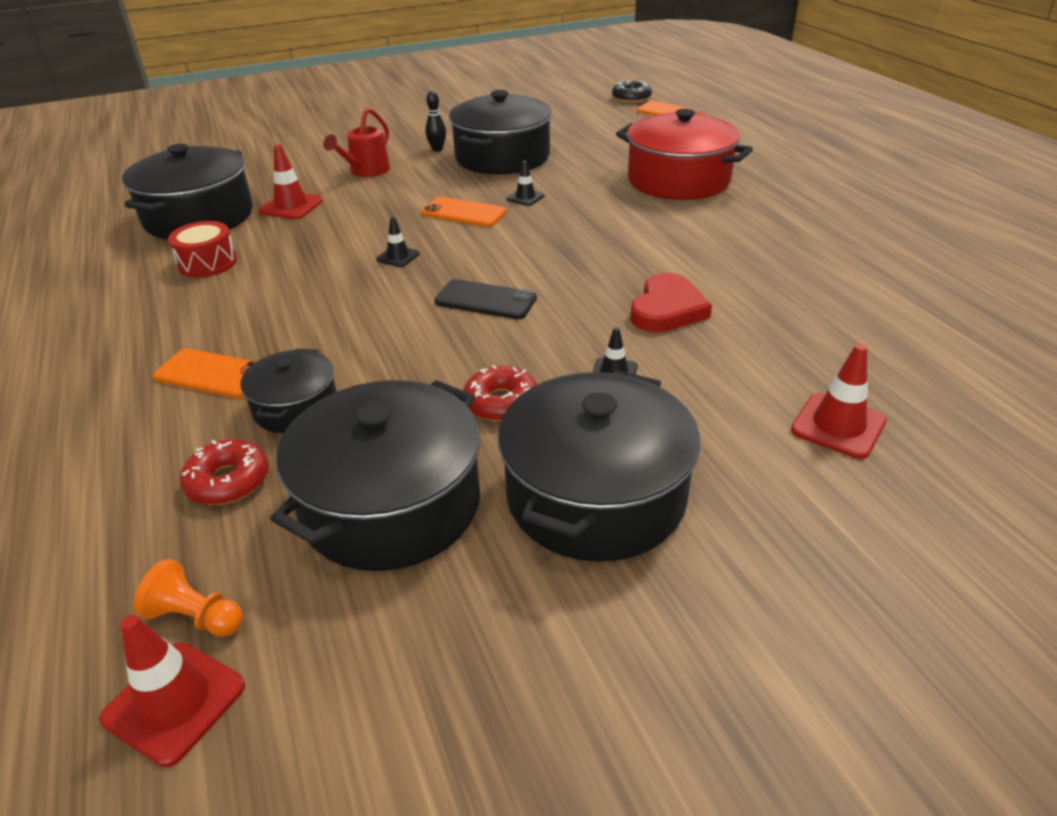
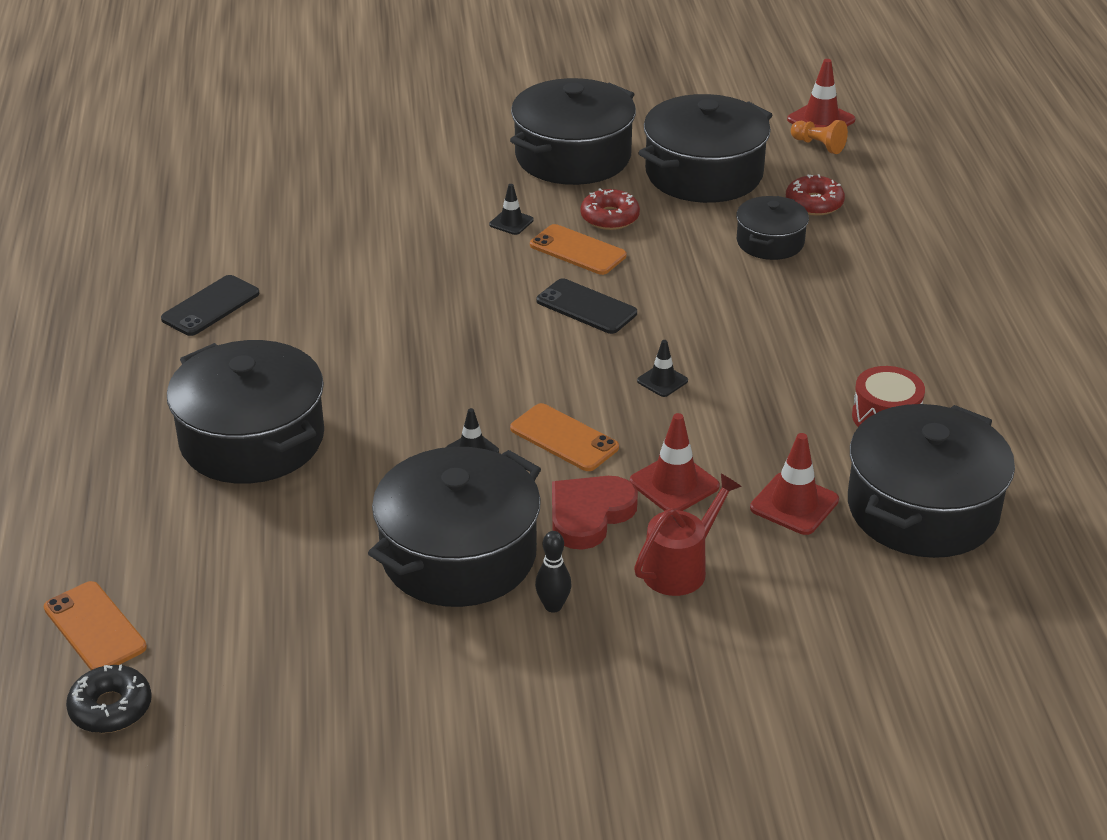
camera: 165 degrees left, 0 degrees up
(212, 374) = (845, 281): orange phone -> orange phone (578, 250)
(667, 309) = (425, 265): red heart -> red heart (589, 515)
(678, 180) = (252, 439): red pot -> black pot
(816, 244) = (210, 306): none -> black phone
(838, 426) = (384, 163): red traffic cone -> red traffic cone (674, 484)

